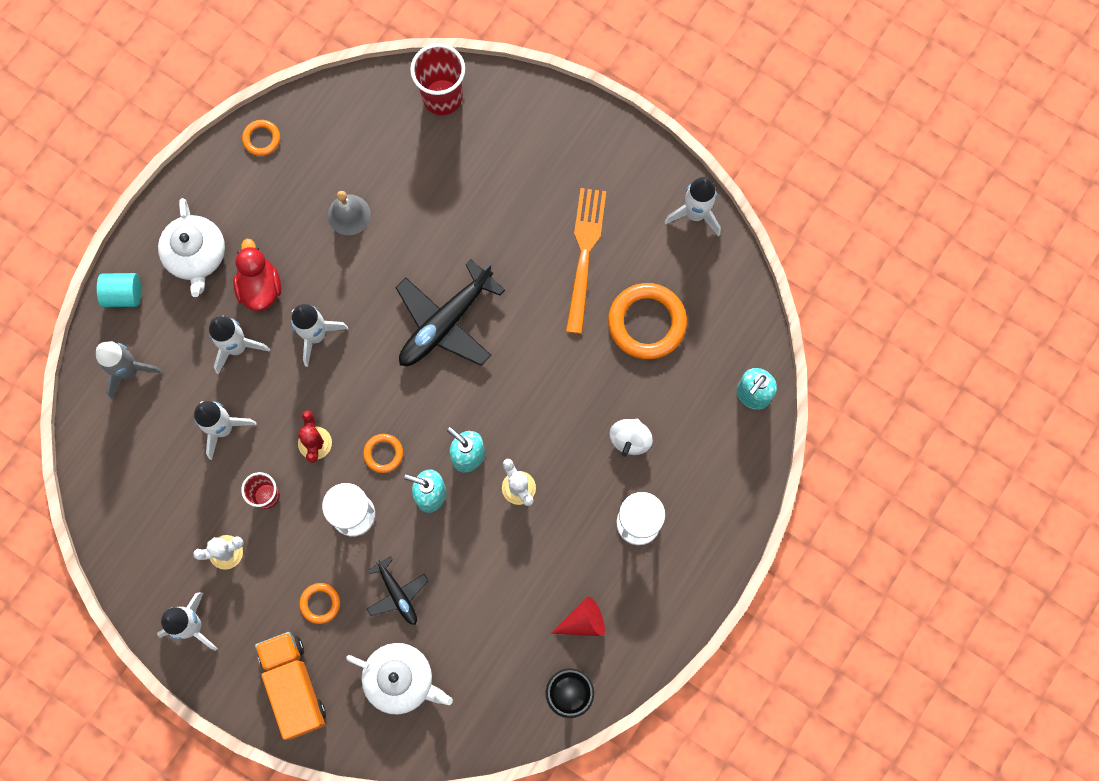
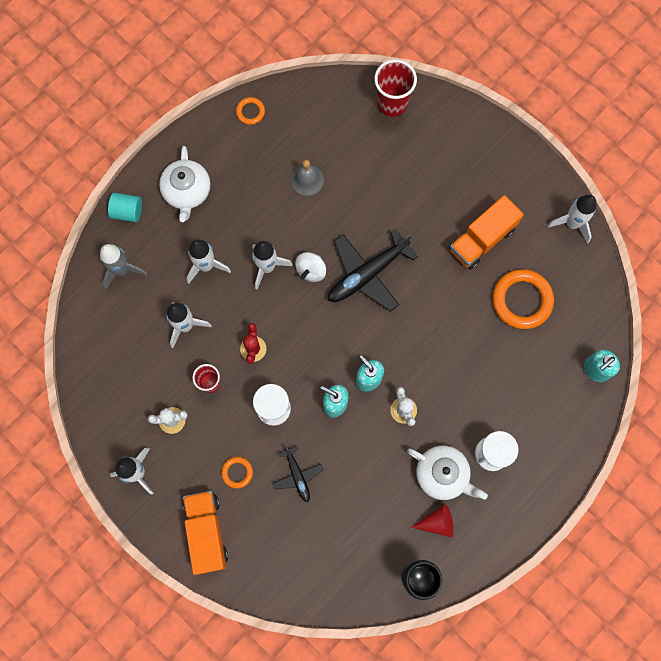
camera: 10 degrees right, 0 degrees up
(260, 287) = (231, 223): red duck -> none
(383, 453) = (304, 366): orange ring -> none
(401, 680) = (289, 542): white teapot -> white teapot (443, 474)
(584, 253) = (482, 239): orange fork -> orange truck
(630, 440) = (495, 388): white spinning top -> white spinning top (311, 270)

